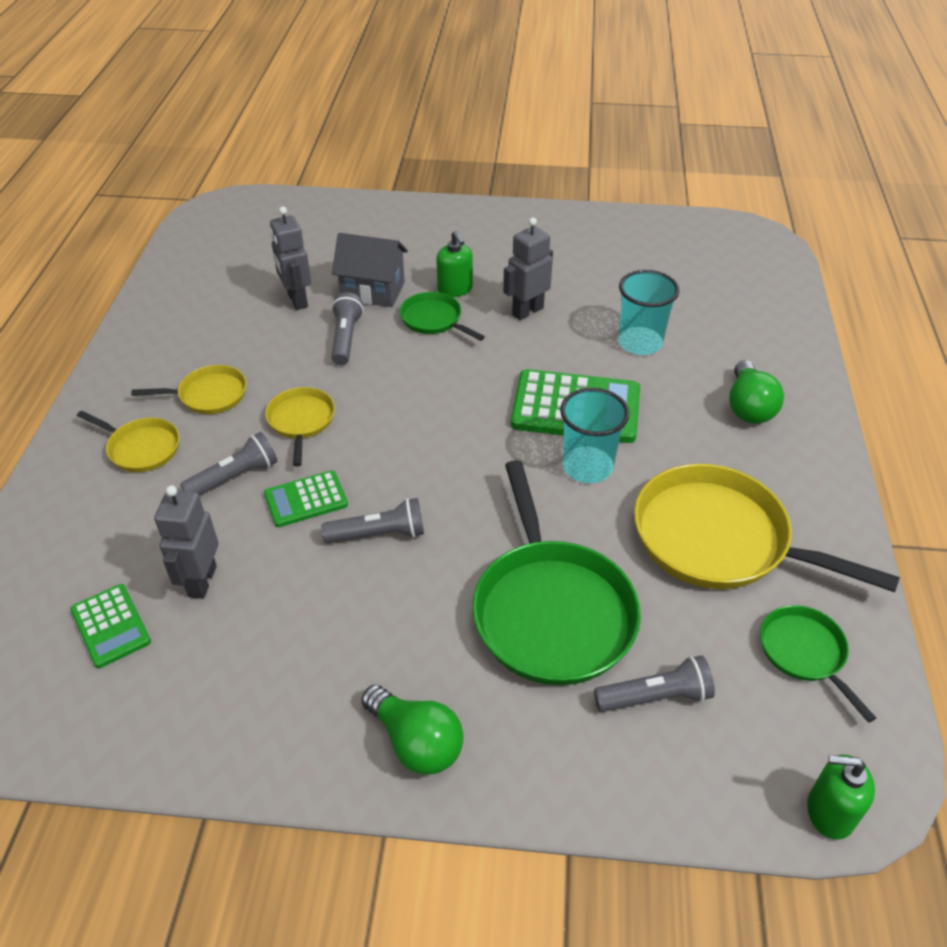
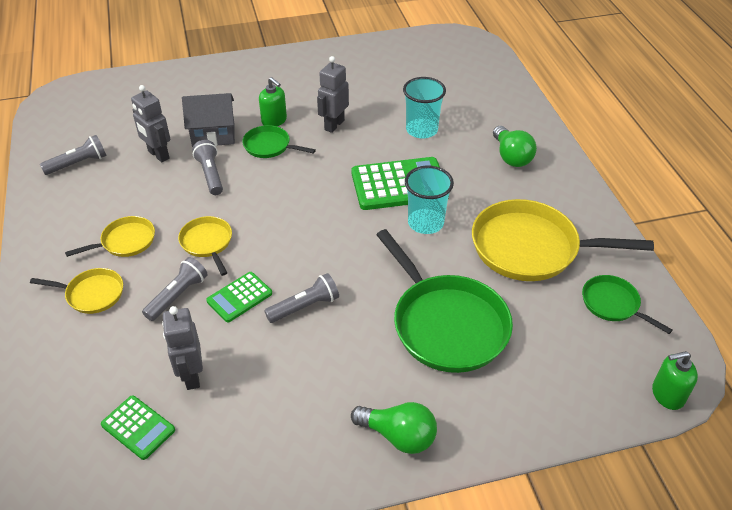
camera: 20 degrees left, 0 degrees up
(655, 697) = (536, 358): grey flashlight -> grey flashlight (78, 163)

